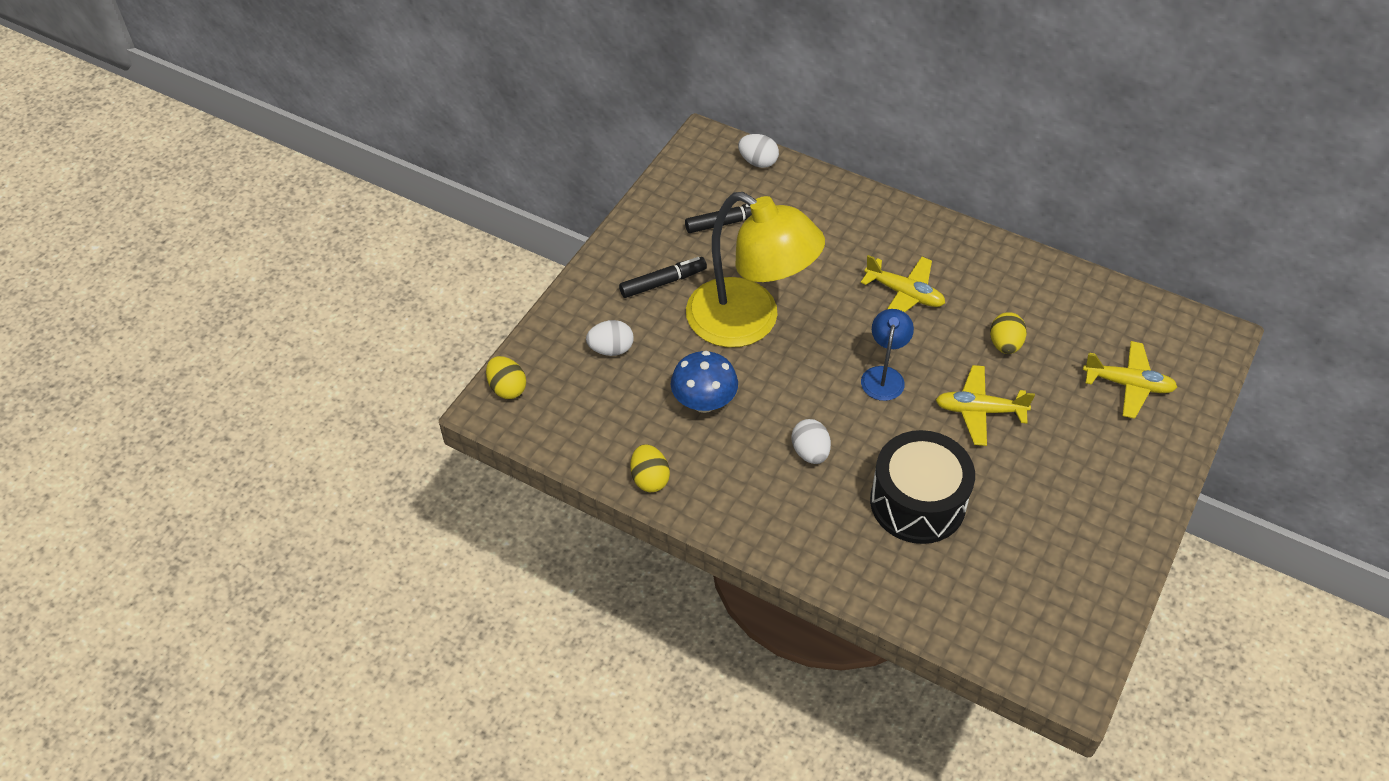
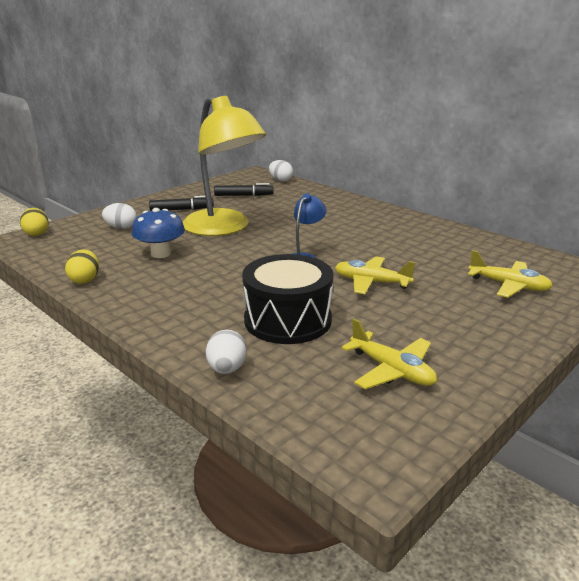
camera: 15 degrees right, 25 degrees down
(810, 452) = (218, 284): white egg -> white egg (227, 369)
(904, 294) = (343, 229): yellow plane -> yellow plane (391, 370)
(1005, 344) = (409, 256): yellow egg -> none

